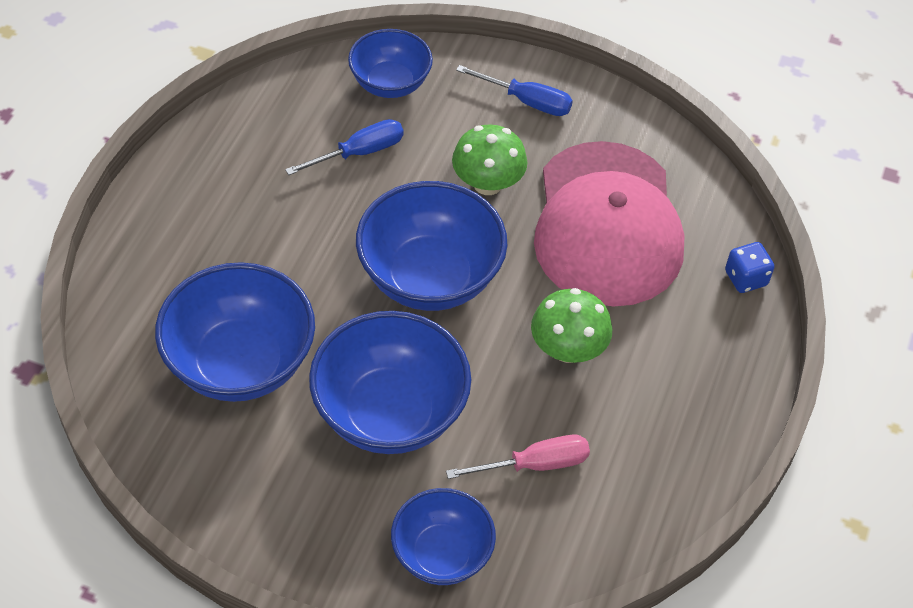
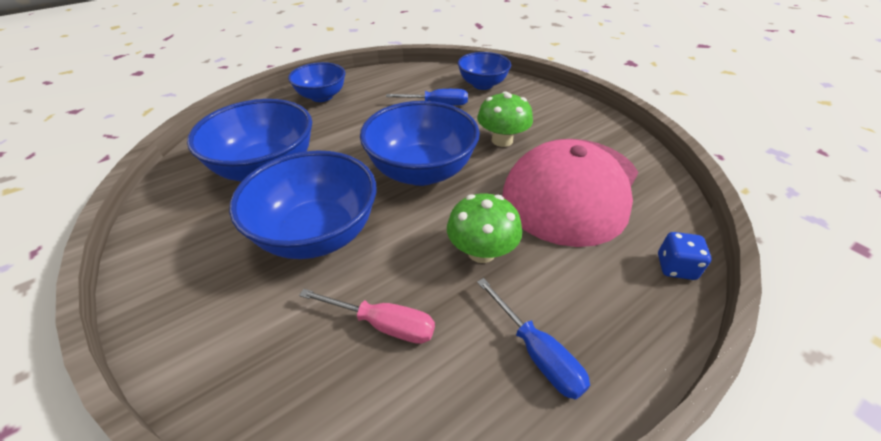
camera: 35 degrees right, 10 degrees down
(442, 554) = (242, 357): blue bowl -> blue bowl (321, 96)
(527, 101) = (559, 113): blue screwdriver -> blue screwdriver (537, 353)

